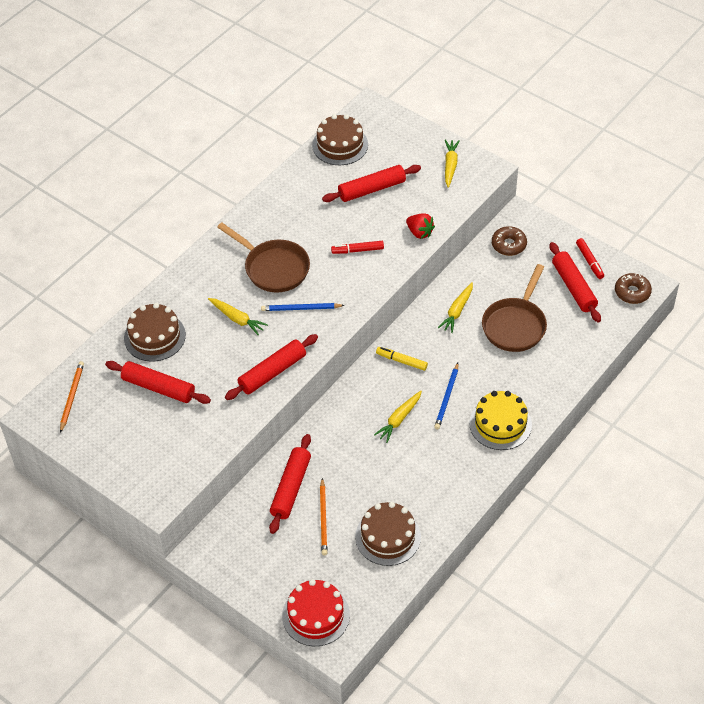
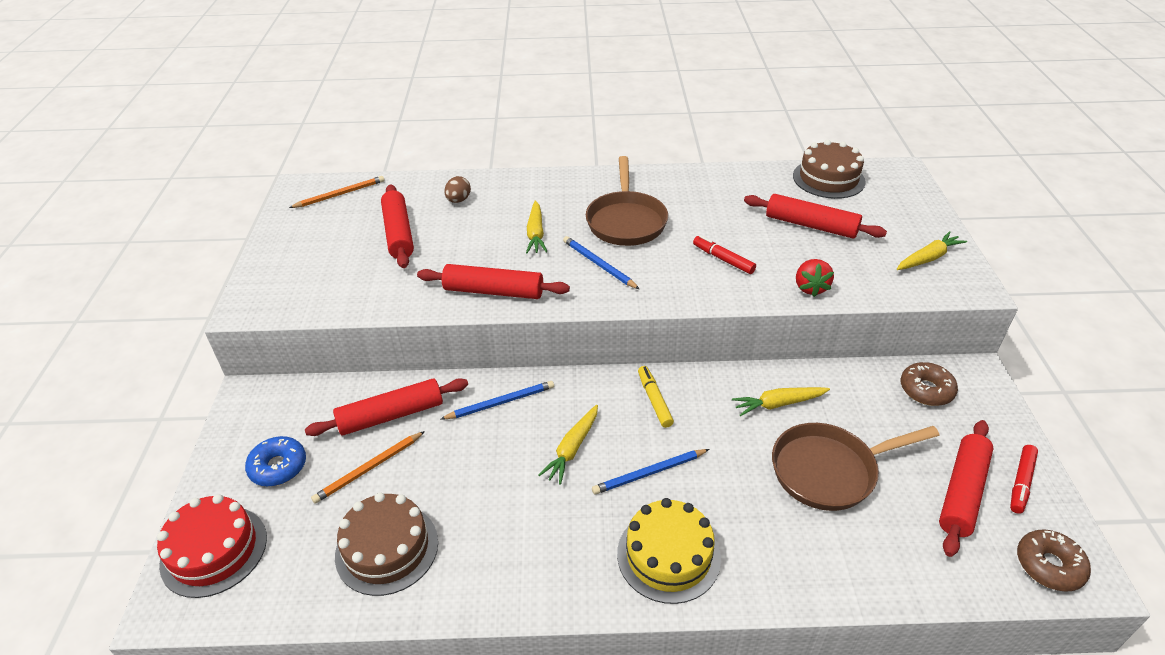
camera: 50 degrees right, 10 degrees down
(154, 336) = (458, 200): brown cake -> brown egg
(279, 561) = (278, 467): none -> blue donut
(333, 431) = (500, 402): none -> blue pencil
(399, 419) = (572, 449): yellow carrot -> yellow carrot turned 60 degrees counterclockwise

